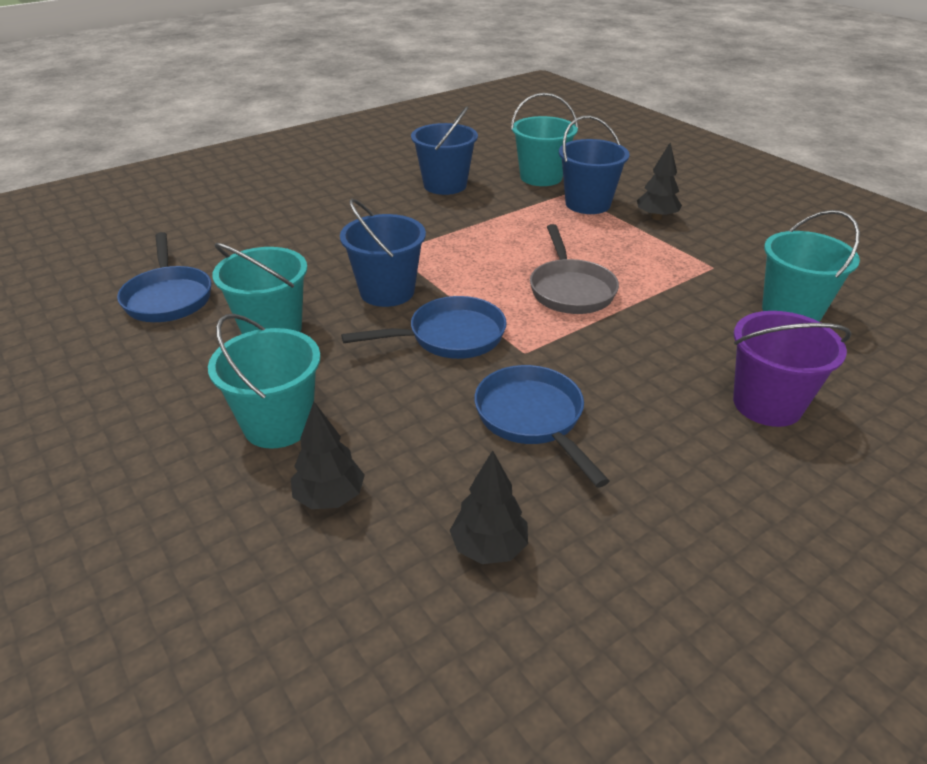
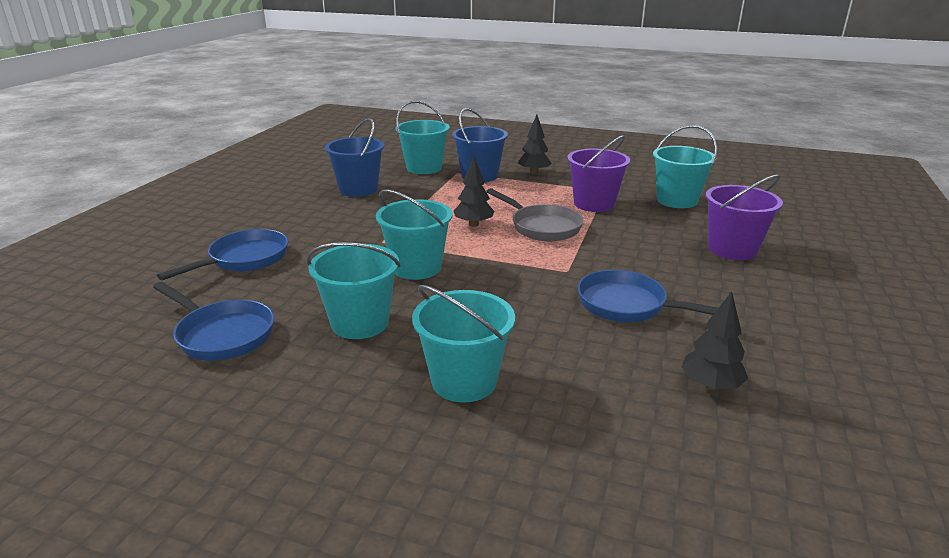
camera: 35 degrees left, 10 degrees down
(330, 497) = (573, 407): black tree -> black tree (473, 224)
(387, 291) = (416, 267): blue bucket -> turquoise bucket
(449, 337) = (505, 279): blue pan -> blue pan (244, 259)
(672, 281) = (594, 204): none -> purple bucket

